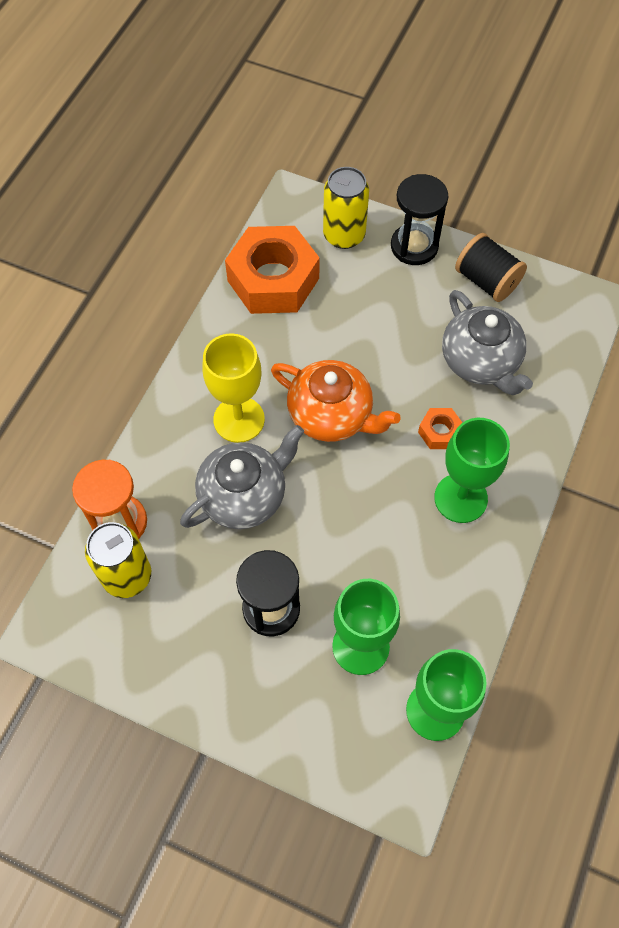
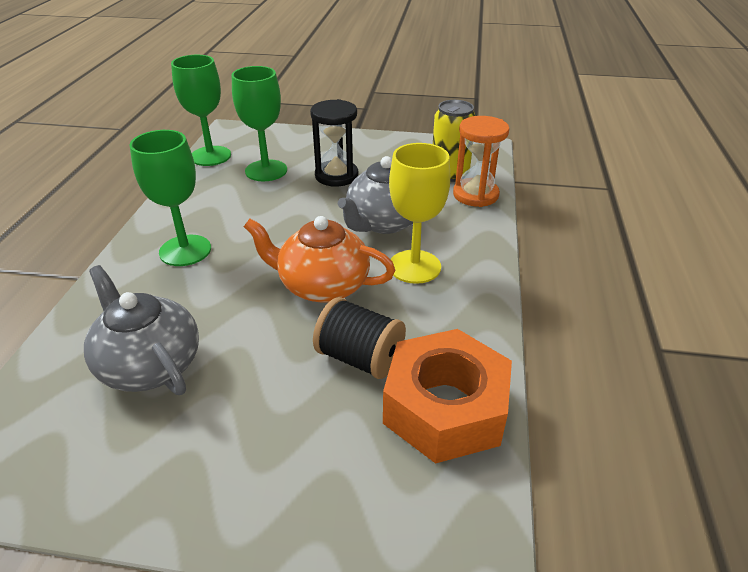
camera: 165 degrees right, 25 degrees down
(344, 235) = (365, 502): yellow can -> none
(414, 246) = (244, 510): black hourglass -> none
(439, 432) = (204, 292): orange nut -> none
(486, 281) = (124, 475): black spool -> black spool (360, 358)

